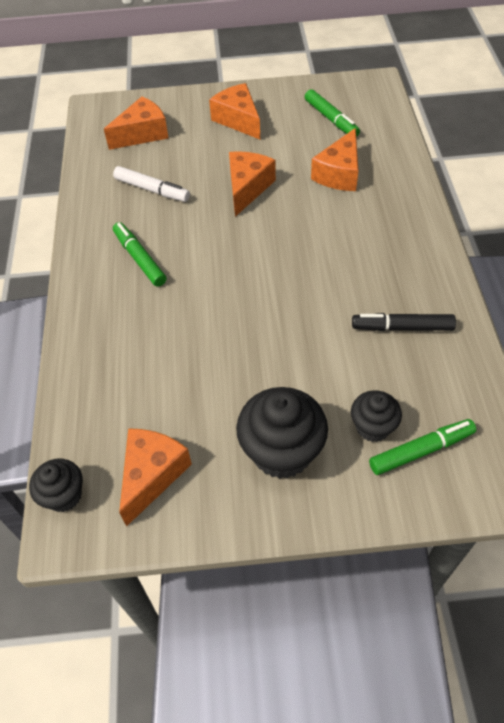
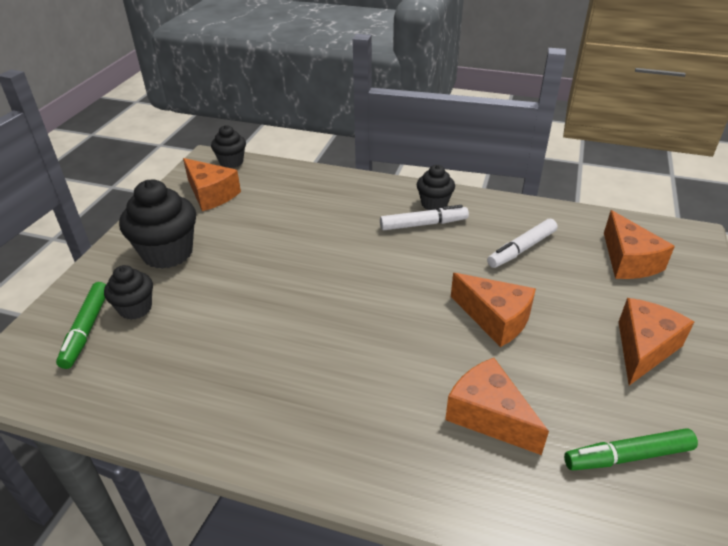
camera: 110 degrees right, 15 degrees down
(100, 260) = (434, 204): none -> black cupcake
(140, 259) = (423, 224): green marker -> white marker
(238, 120) = (644, 348): orange cheese -> orange cheese turned 45 degrees counterclockwise
(402, 327) = (211, 372): black marker -> none

